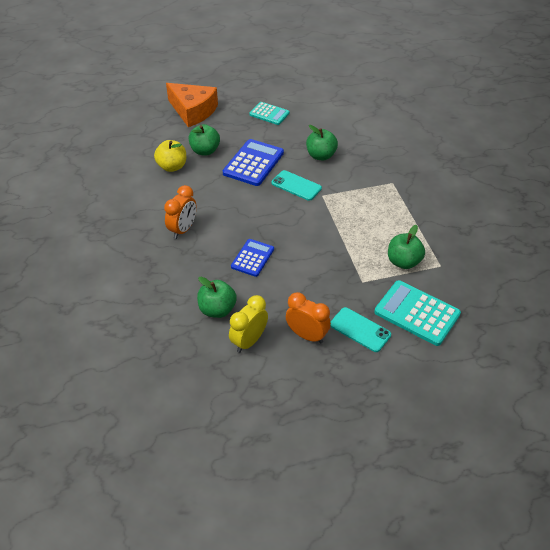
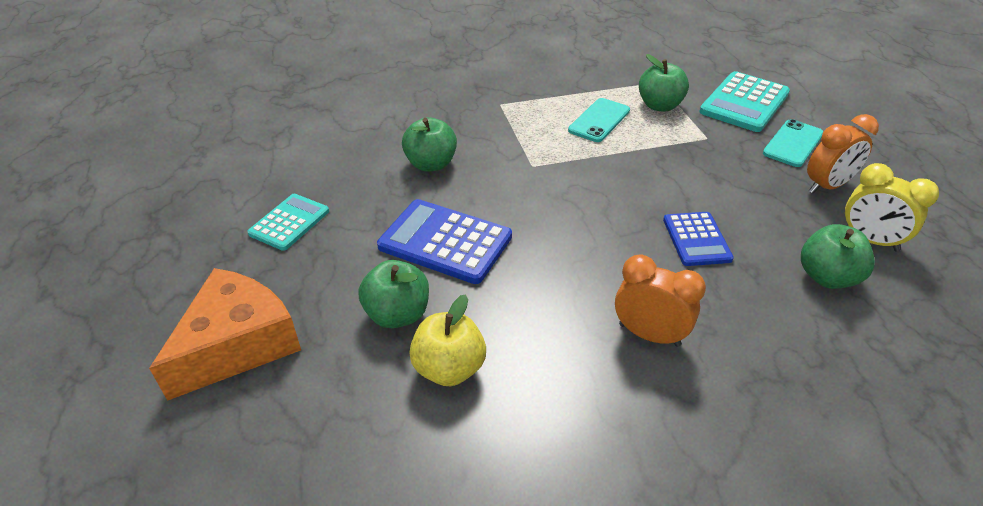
camera: 90 degrees left, 5 degrees down
(252, 258) = (696, 239): blue calculator -> blue calculator turned 120 degrees counterclockwise
(296, 185) = (509, 191): turquoise phone -> turquoise phone (599, 120)
(307, 335) = (827, 186): orange clock -> orange clock turned 150 degrees counterclockwise

